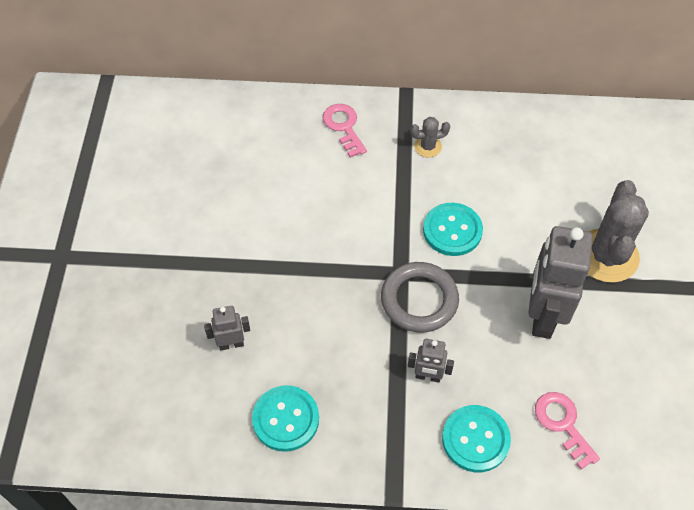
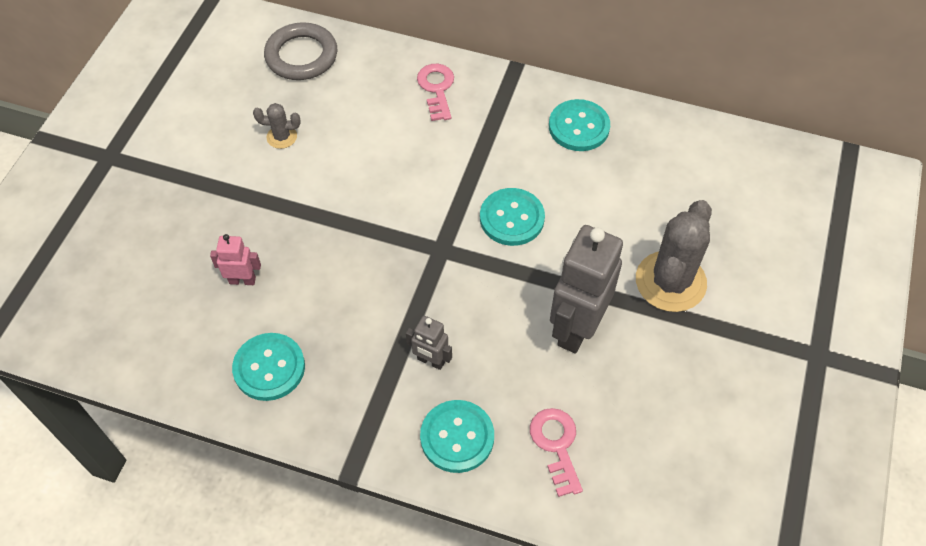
camera: 15 degrees right, 0 degrees up
(231, 344) = (242, 280): grey robot -> pink robot
(419, 300) = (450, 281): grey ring -> grey ring (301, 56)
(428, 146) = (517, 127): grey cactus -> grey cactus (282, 137)
(480, 135) = (579, 127): none -> turquoise button

